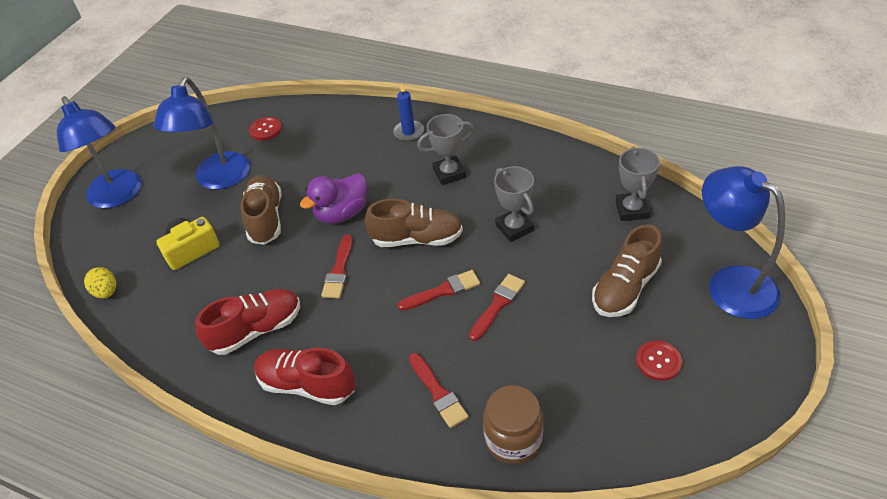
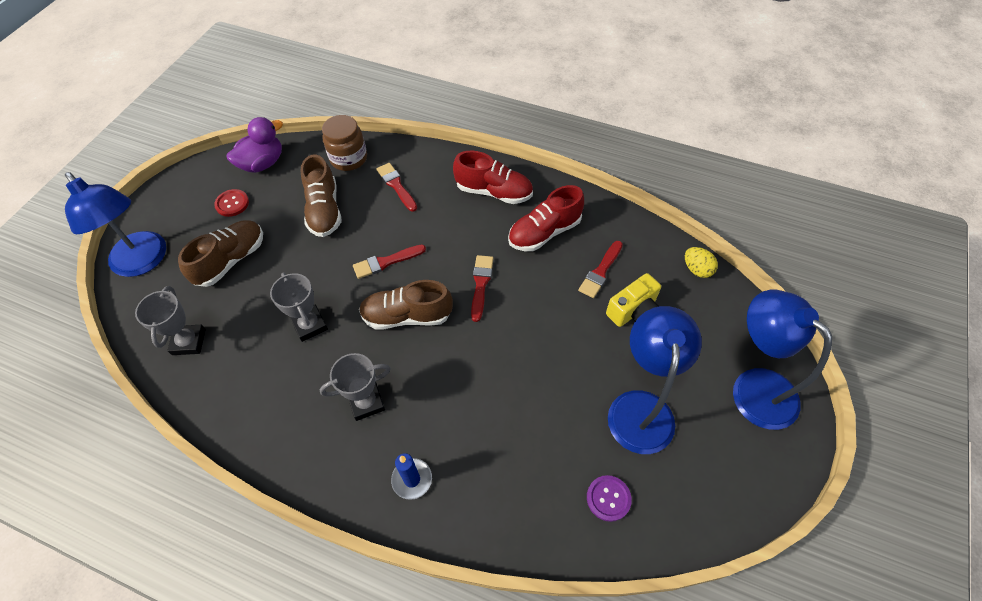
camera: 175 degrees right, 10 degrees up
(265, 218) = (567, 347): brown shoe -> brown shoe (324, 210)
(266, 130) = (608, 498): red button -> purple button
(342, 213) = (485, 350): purple duck -> purple duck (262, 163)
(498, 305) = (341, 249): red brush -> red brush (600, 272)

